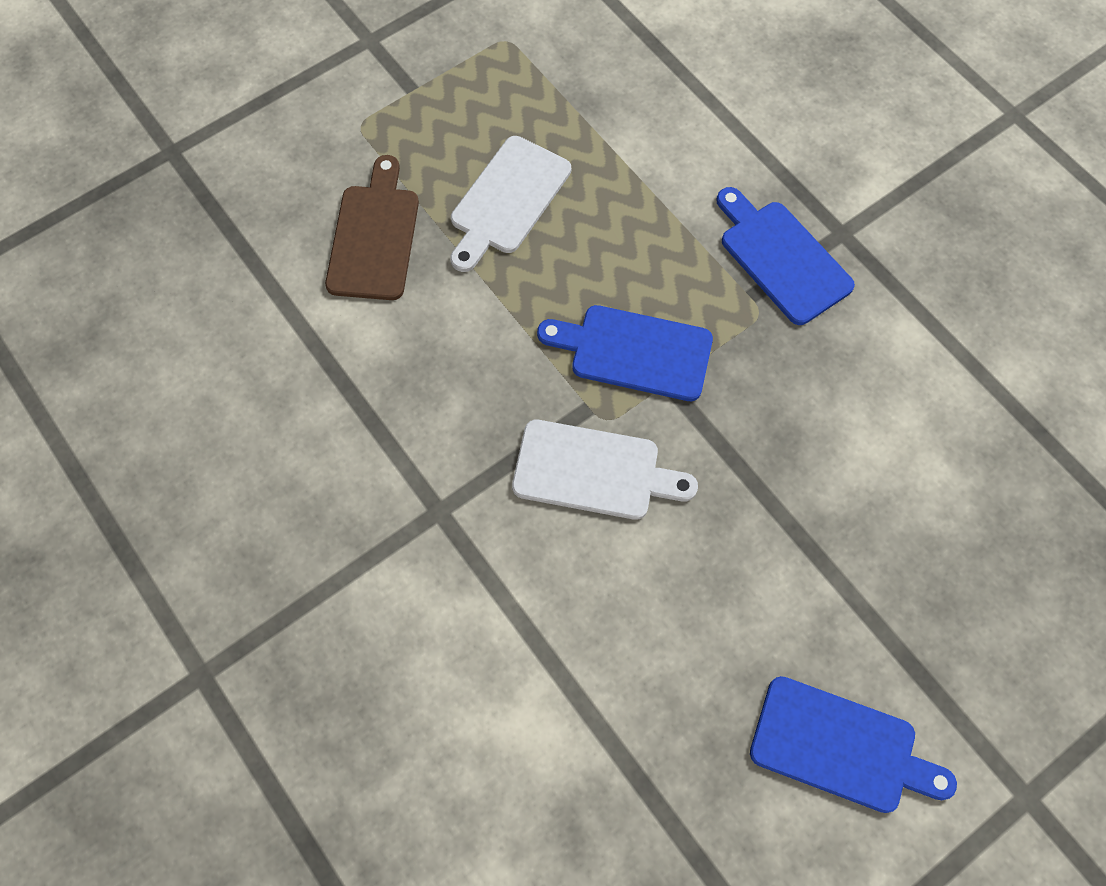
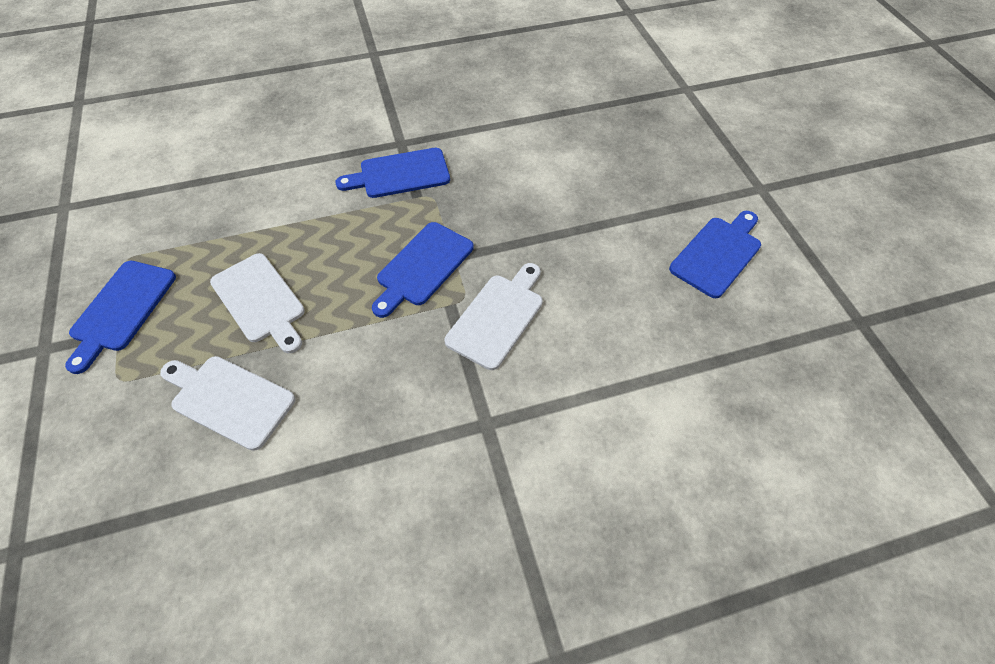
camera: 70 degrees left, 10 degrees down
(374, 237) = (229, 399): brown cutting board -> white cutting board
(441, 76) = (122, 309): none -> blue cutting board

